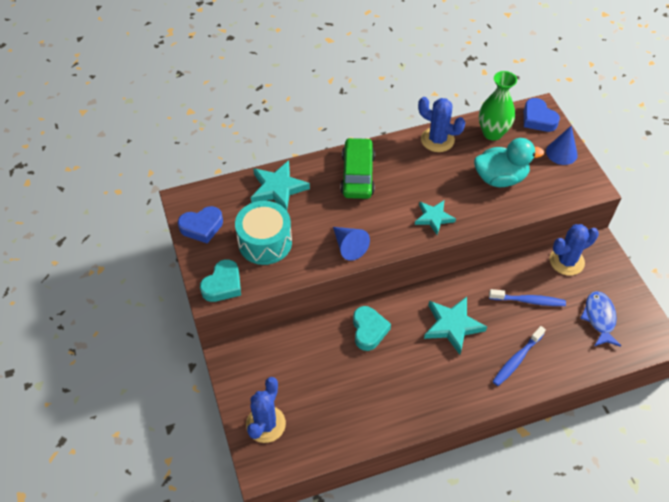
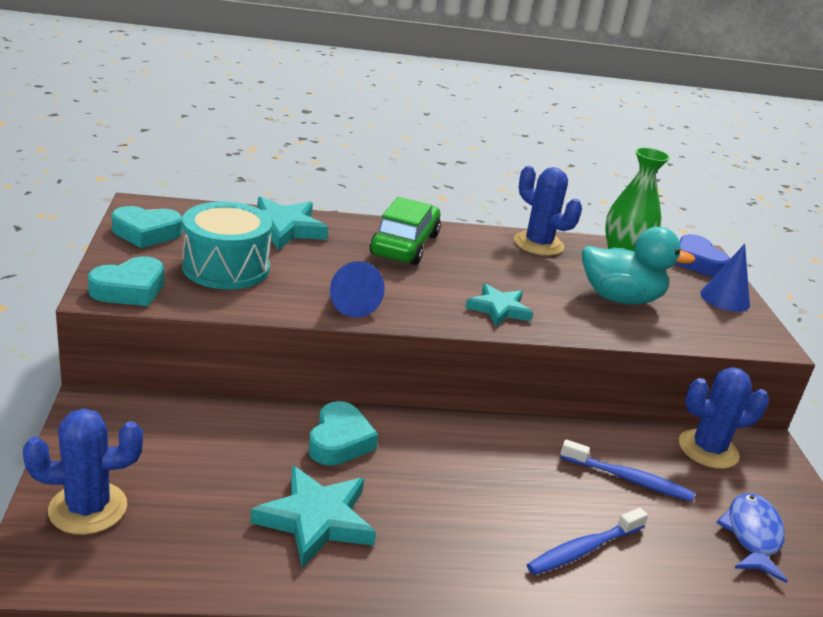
camera: 10 degrees right, 25 degrees down
(202, 227) = (146, 233): blue heart -> turquoise heart
(265, 424) = (88, 508): blue cactus -> blue cactus turned 45 degrees clockwise
(452, 326) = (484, 474): turquoise star -> turquoise star (316, 520)

